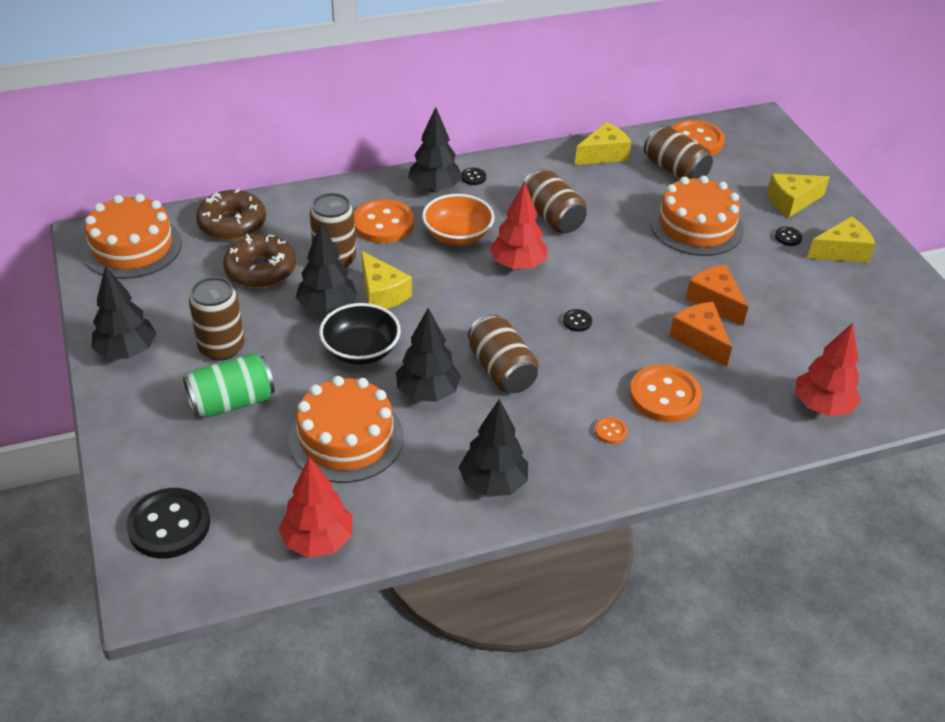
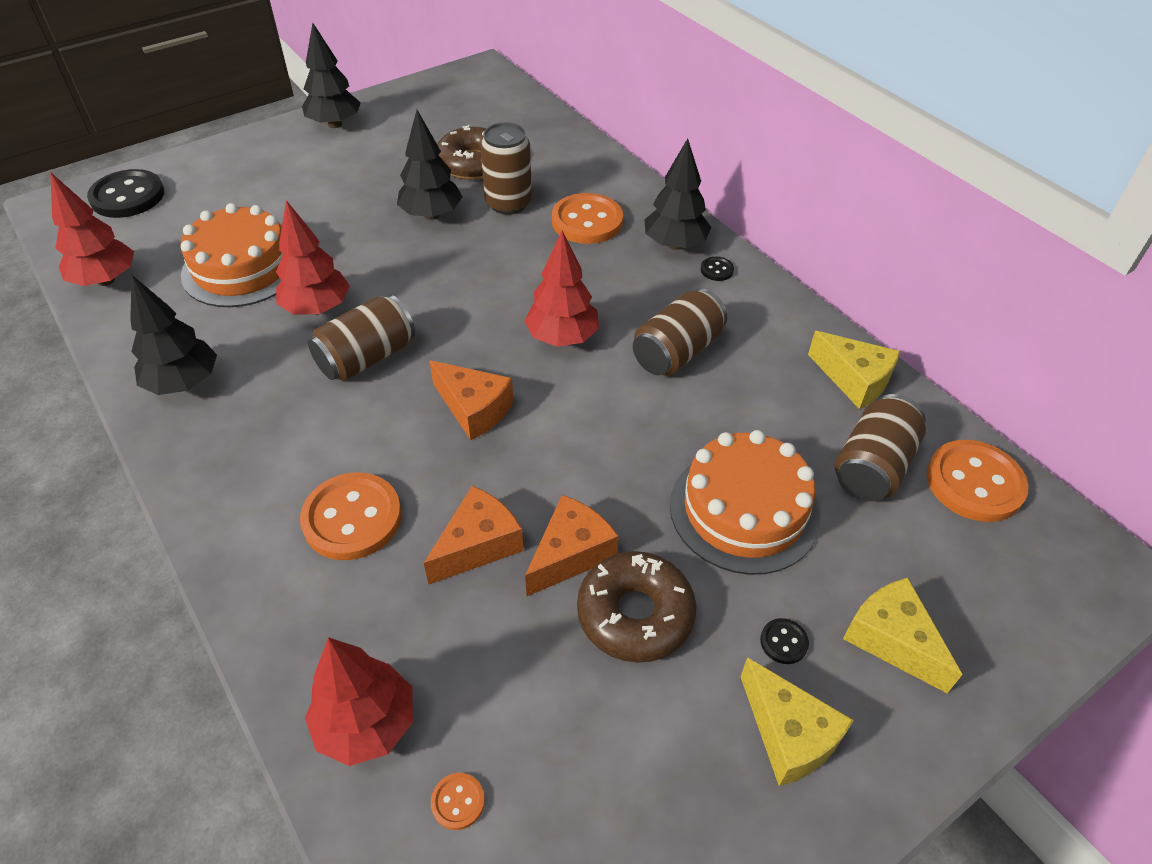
camera: 75 degrees right, 5 degrees up
(132, 247) = (476, 91): orange cake -> none
(221, 347) = (353, 169): brown can -> none
(232, 224) = (536, 132): brown donut -> brown donut (635, 614)
(232, 402) = (281, 192): green can -> none
(361, 350) = (372, 250): black bowl -> none
(382, 293) = (467, 245): yellow cheese -> none
(427, 393) = (317, 308): black tree -> red tree
(457, 235) = (595, 279): orange bowl -> none
(577, 321) = (474, 409): black button -> orange cheese
(610, 431) = (277, 471): orange button -> orange button (458, 802)

